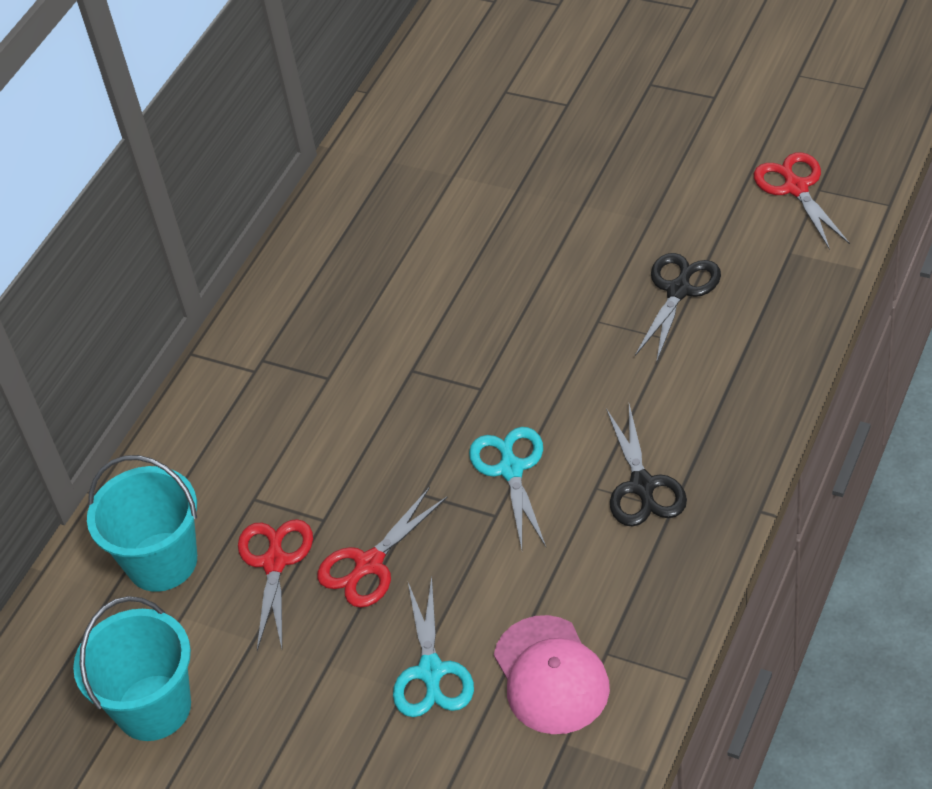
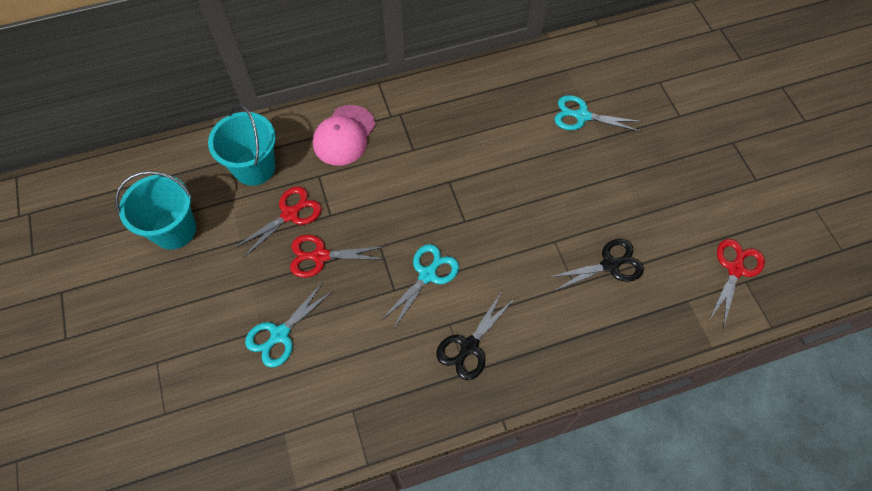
camera: 40 degrees right, 15 degrees up
(468, 189) = (582, 116): none -> turquoise scissors
(551, 675) = (319, 393): pink cap -> pink cap (344, 135)

